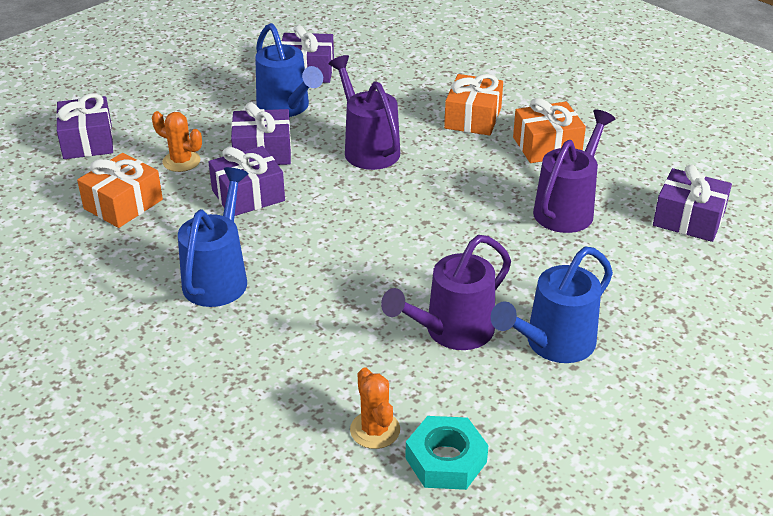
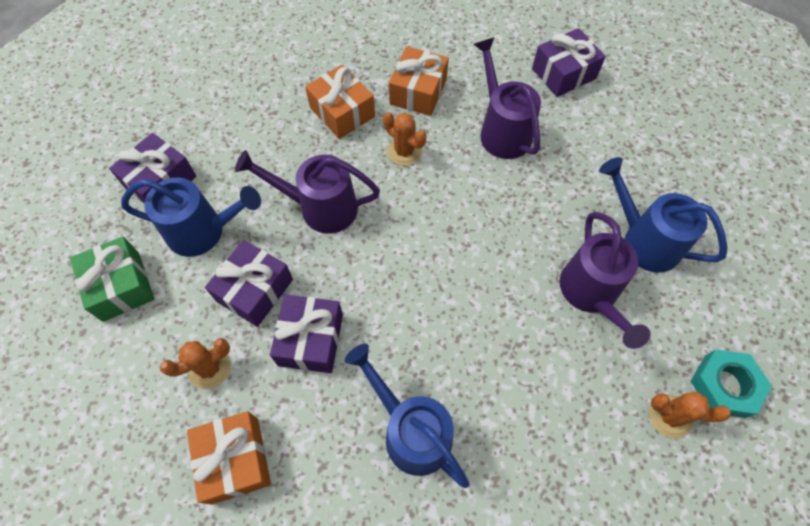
camera: 55 degrees left, 25 degrees up
(87, 141) = (95, 441): purple gift -> none
(207, 96) = (121, 286): none -> green gift
(474, 165) = (404, 151): none -> orange cactus
(552, 344) = (643, 240): blue watering can -> blue watering can turned 135 degrees clockwise

